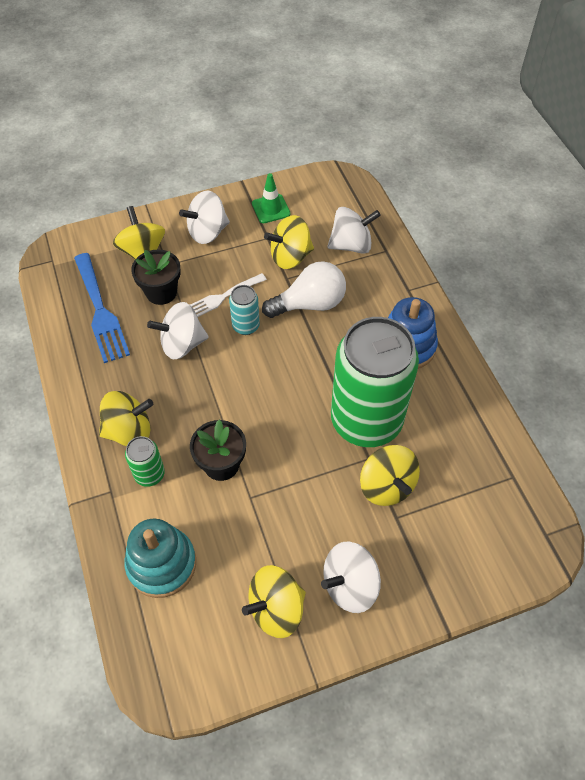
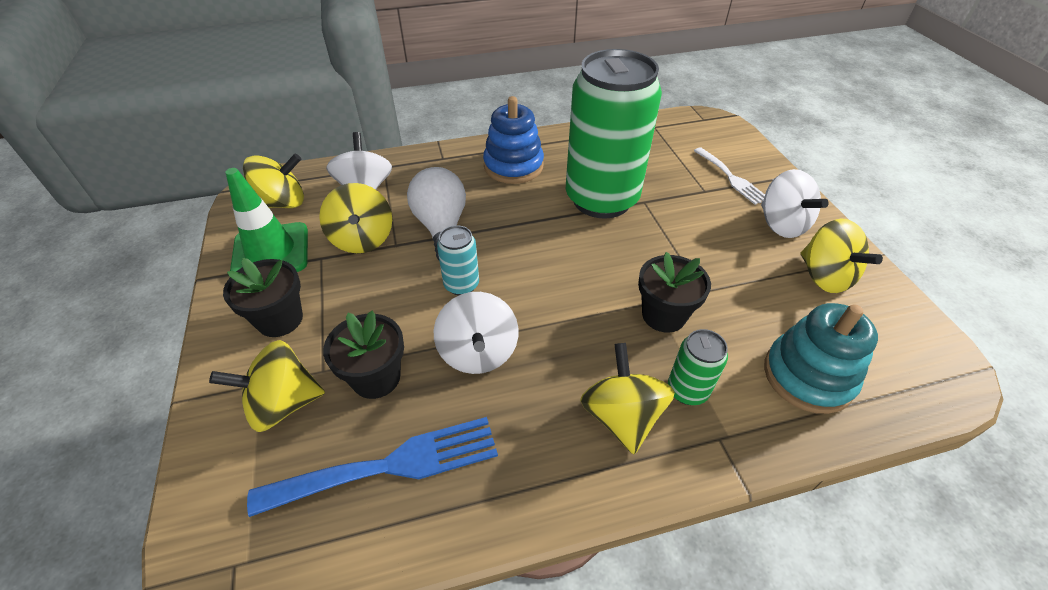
camera: 85 degrees left, 10 degrees down
(207, 232) = (280, 319): white spinning top -> black flower pot
(222, 297) = (408, 307): white fork -> white fork (731, 178)
(271, 209) = (271, 252): green traffic cone -> green traffic cone, size x1.60
(386, 486) = (673, 193): yellow spinning top -> yellow spinning top (282, 203)

